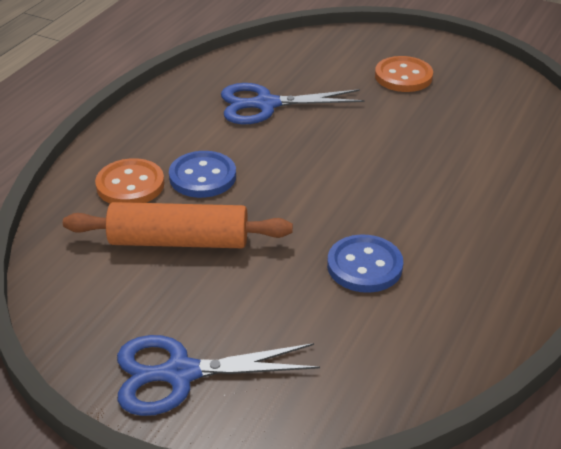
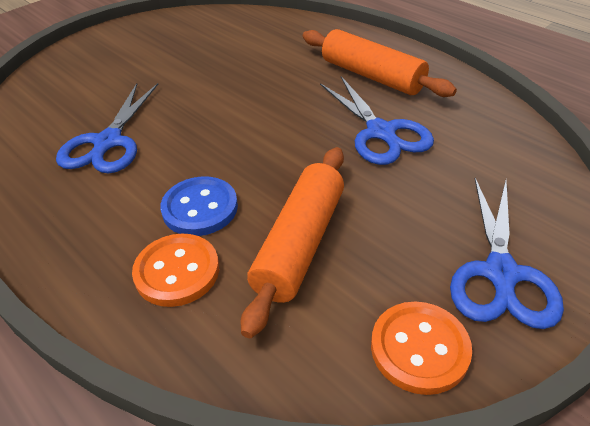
camera: 70 degrees left, 5 degrees up
(364, 266) = (381, 133): blue button -> blue scissors
(403, 76) = (135, 59): orange button -> orange button (419, 348)
(476, 242) = (372, 76): none -> orange rolling pin

